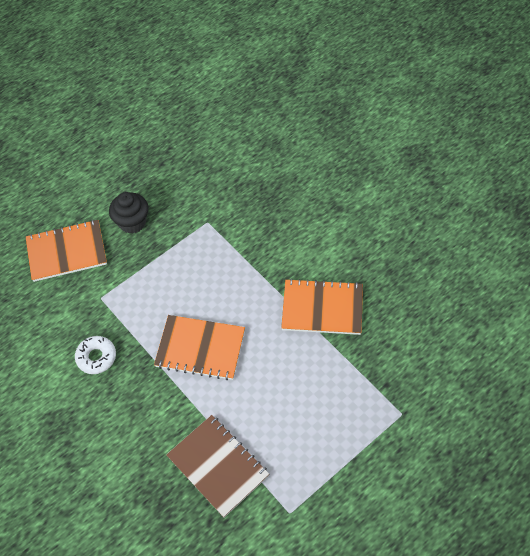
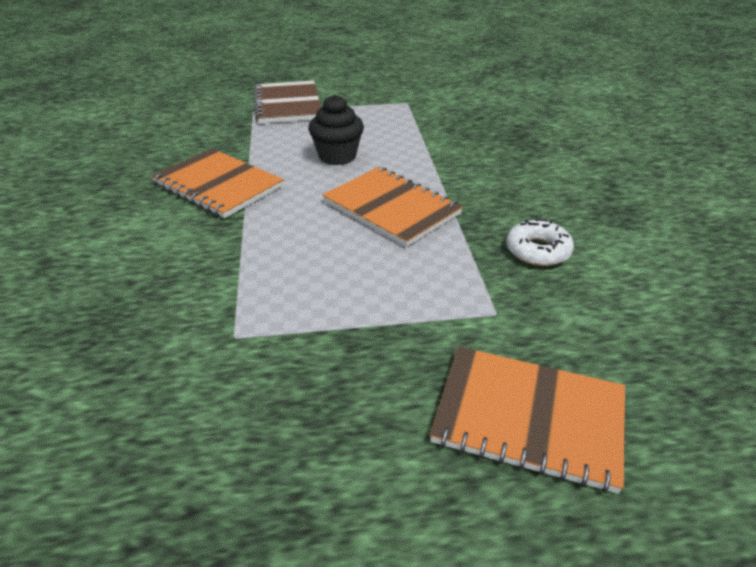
camera: 150 degrees left, 20 degrees down
(132, 222) = (361, 406): black cupcake -> black cupcake (337, 156)
(218, 466) = (447, 136): brown notebook -> brown notebook (288, 104)

